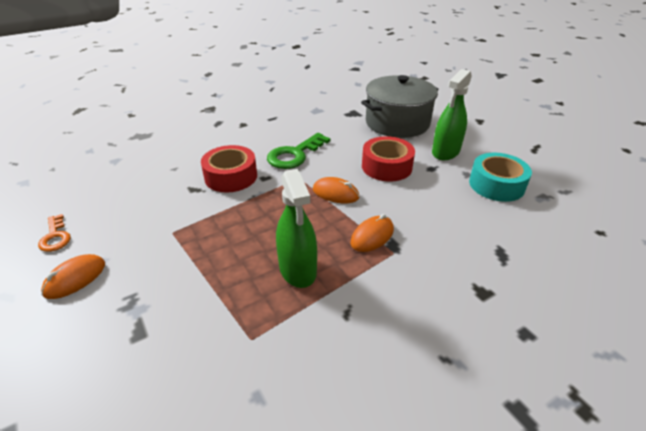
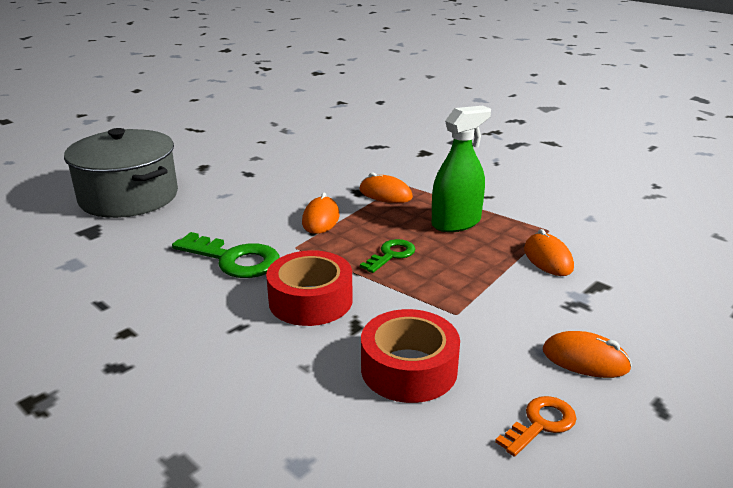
camera: 105 degrees left, 10 degrees down
(201, 313) = (548, 259): none -> orange mouse
(263, 218) = (391, 255): none -> green key
(386, 166) = (251, 196): red tape -> red tape (409, 369)
(445, 152) = (209, 167): green spray bottle -> none
(496, 185) = (272, 146): turquoise tape -> none

